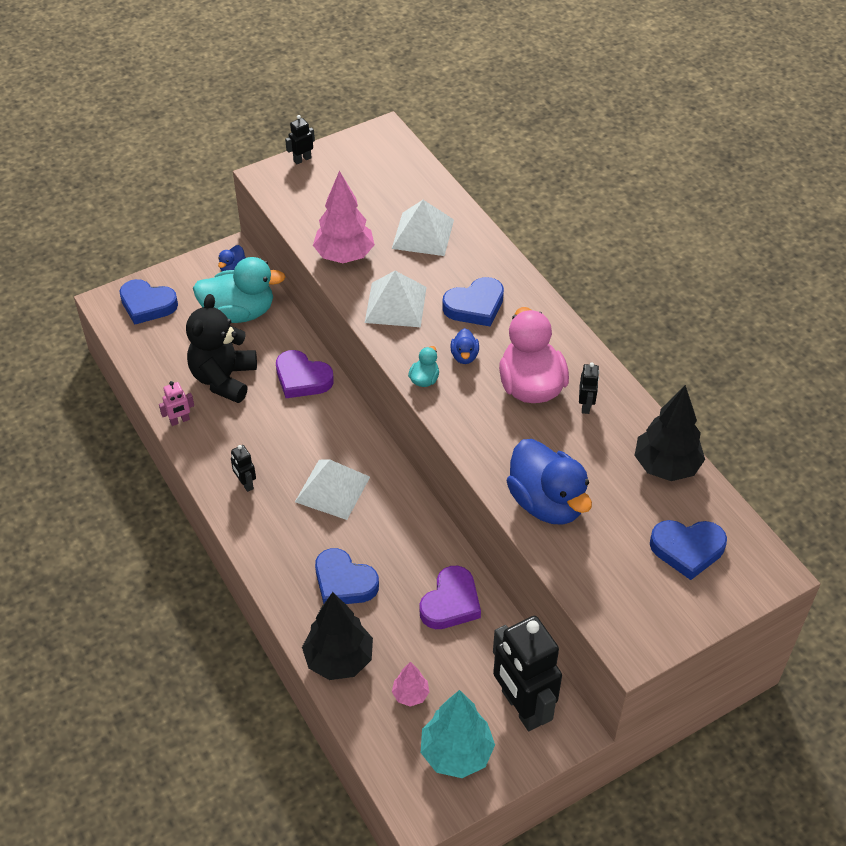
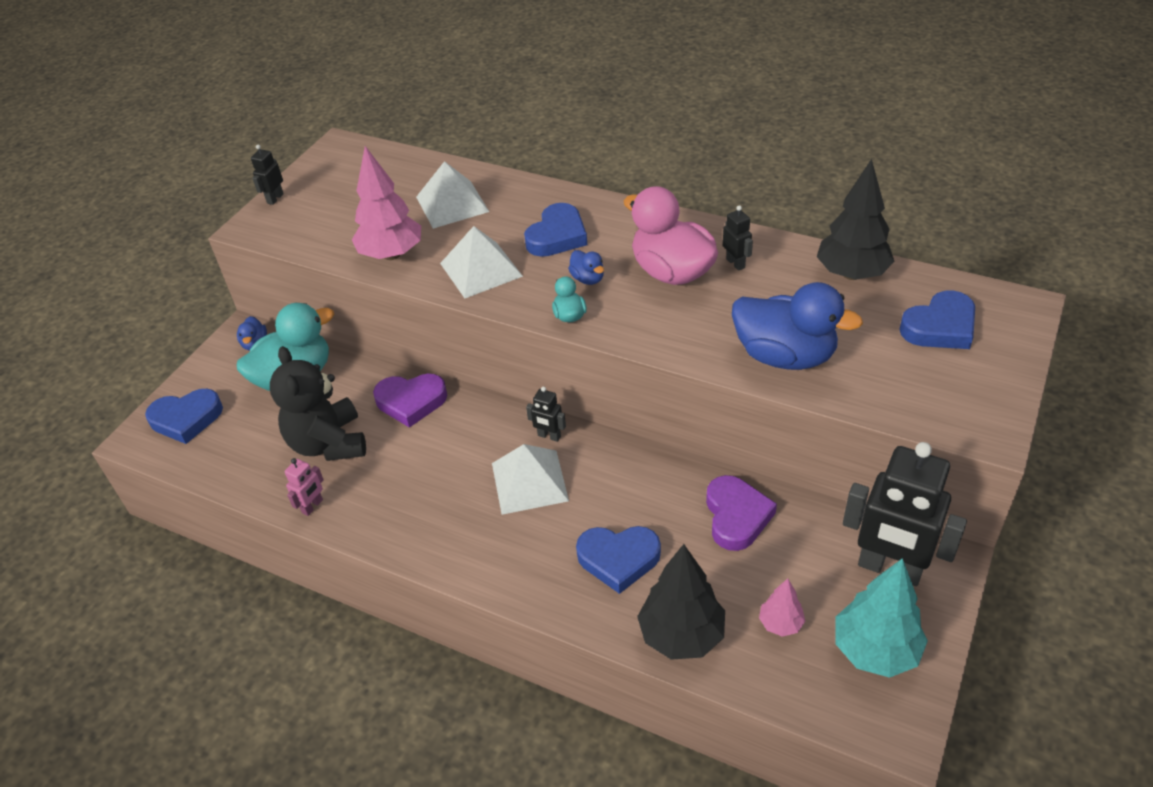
camera: 30 degrees left, 5 degrees down
(245, 484) = (435, 526): black robot -> black robot (549, 436)

